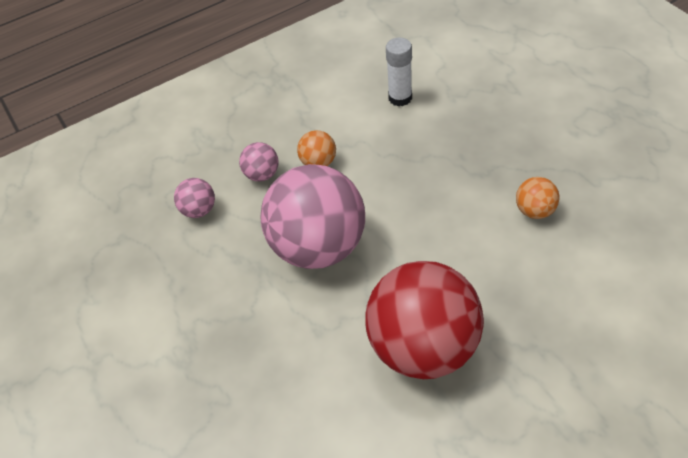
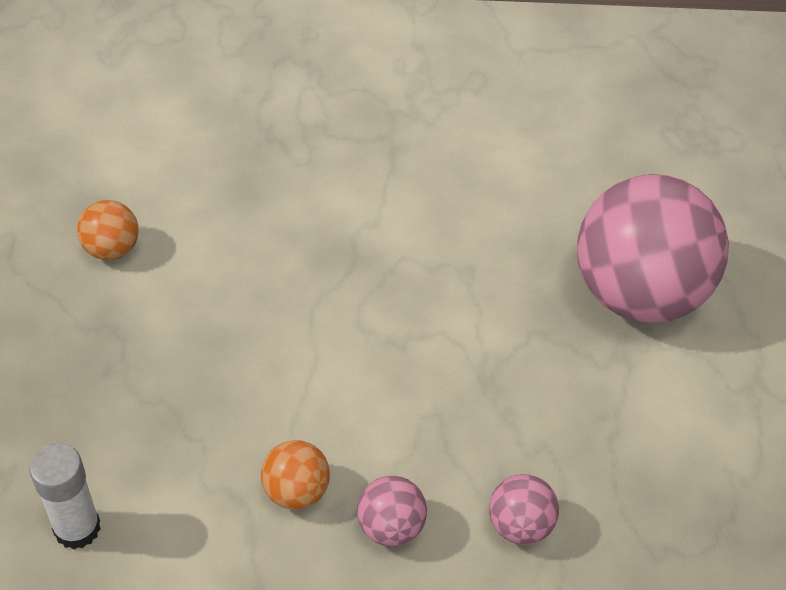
camera: 155 degrees left, 0 degrees up
(318, 247) = (395, 364): pink ball -> pink ball (638, 294)
(423, 347) = (373, 194): red ball -> none

